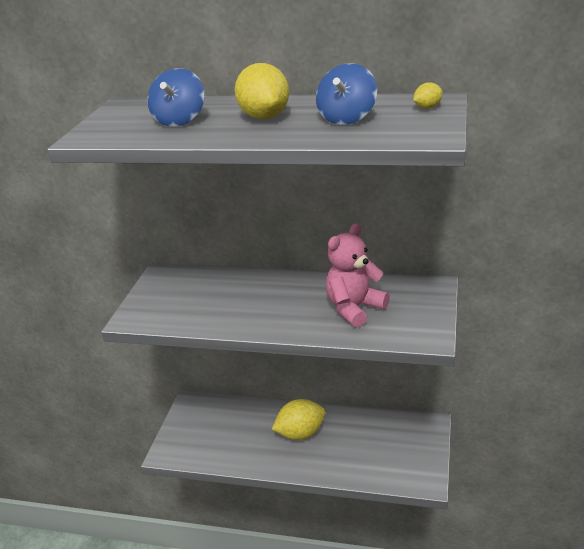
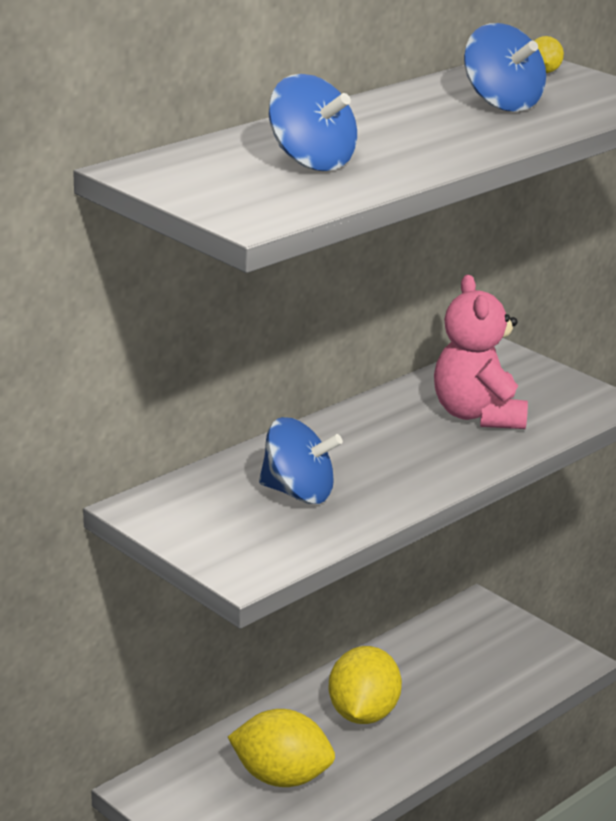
camera: 60 degrees left, 5 degrees down
(213, 299) = (298, 493): none -> blue spinning top
(264, 117) = (405, 128): yellow lemon -> yellow lemon (281, 778)

